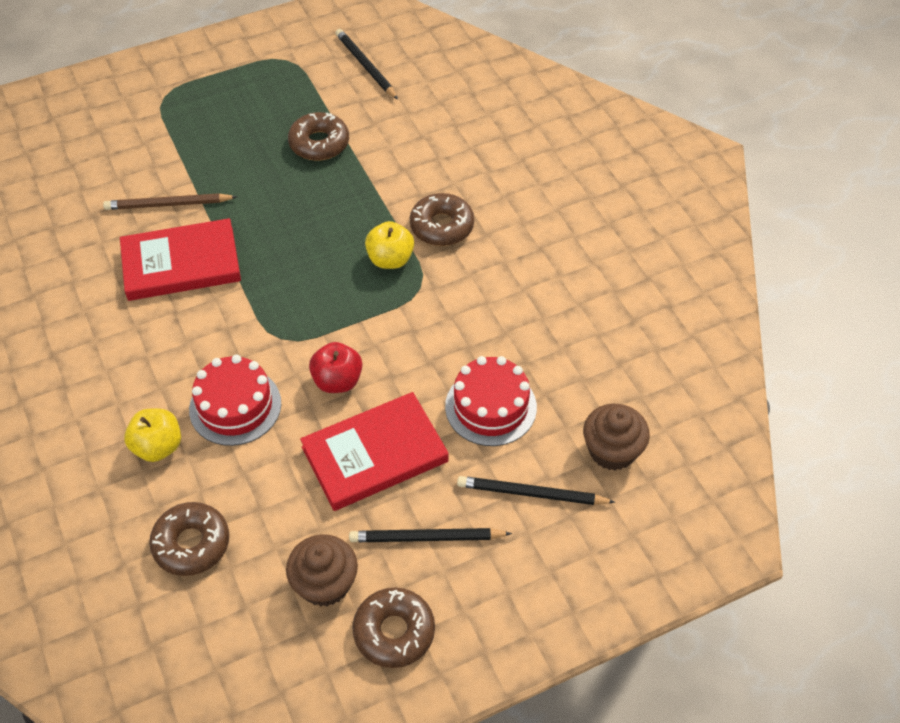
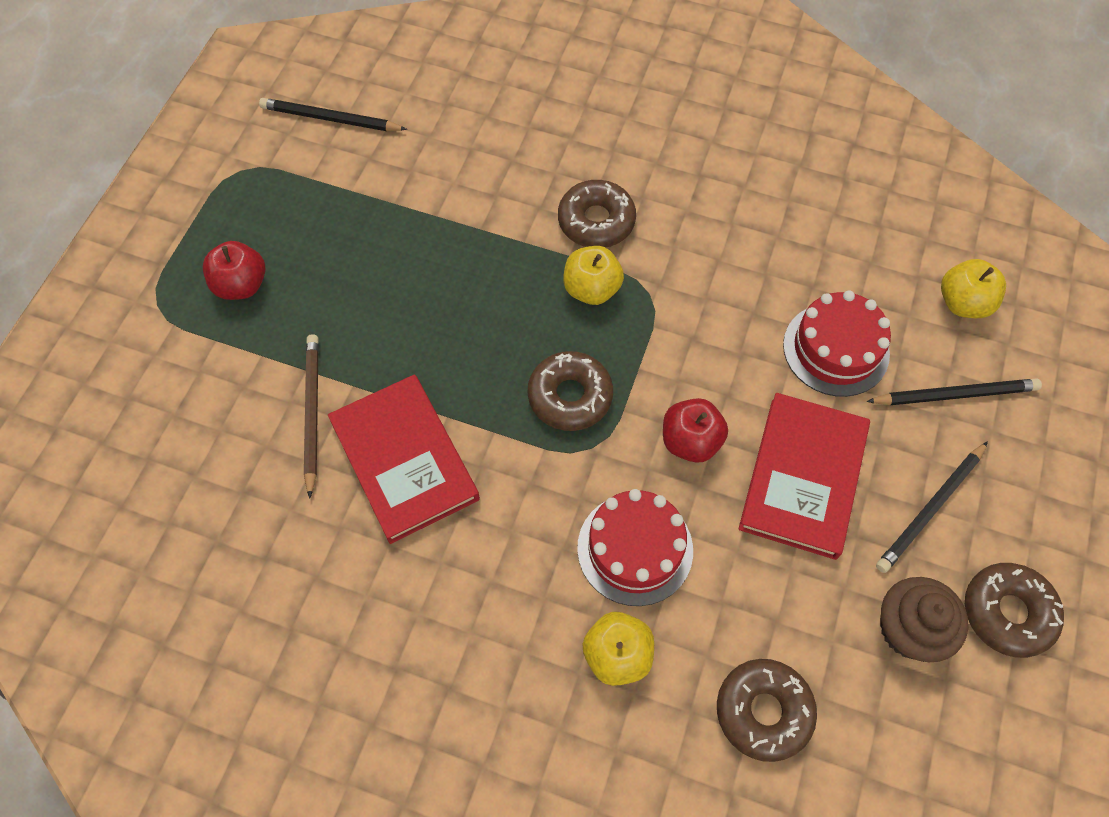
camera: 45 degrees left, 10 degrees up
(168, 204) = (312, 413): brown pencil -> brown pencil turned 135 degrees clockwise
(181, 263) = (404, 460): red book -> red book turned 60 degrees counterclockwise
(214, 117) = (241, 285): none -> red apple
(319, 143) = (384, 230): brown donut -> brown donut (570, 396)
(531, 494) = (955, 394): black pencil -> black pencil turned 150 degrees counterclockwise
(612, 450) = (963, 303): brown cupcake -> yellow apple

